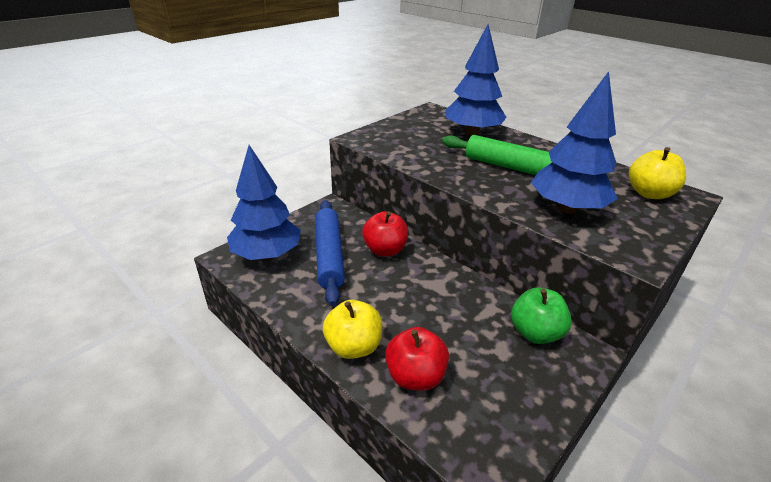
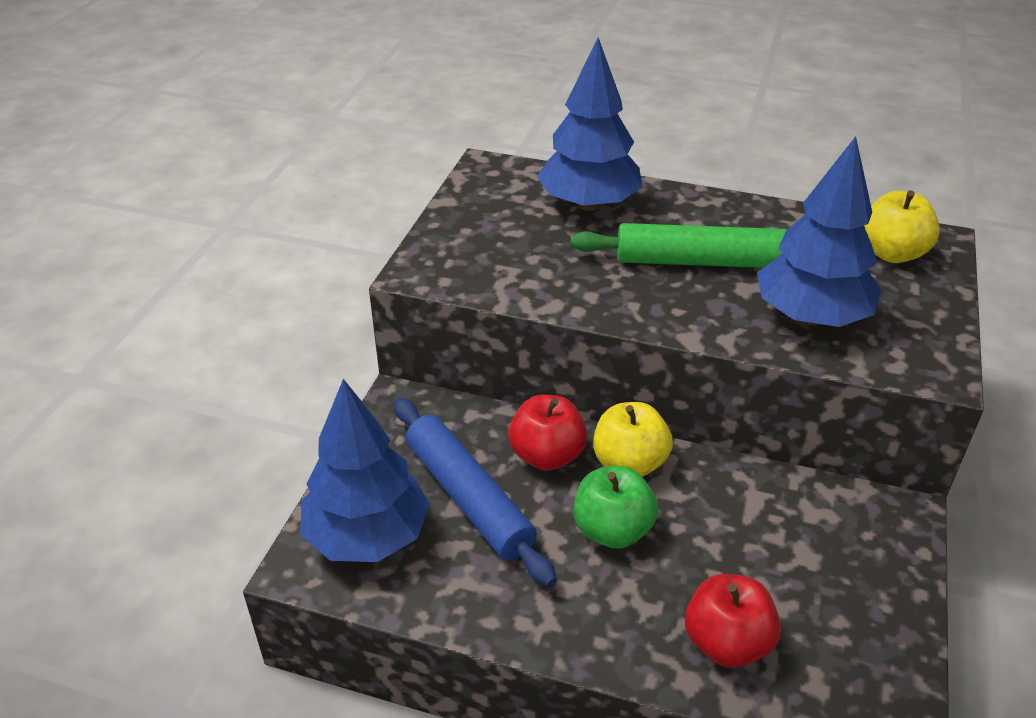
camera: 25 degrees left, 5 degrees up
(353, 346) = (617, 635): yellow apple -> yellow apple (629, 463)
(535, 332) = (830, 512): green apple -> green apple (612, 530)

